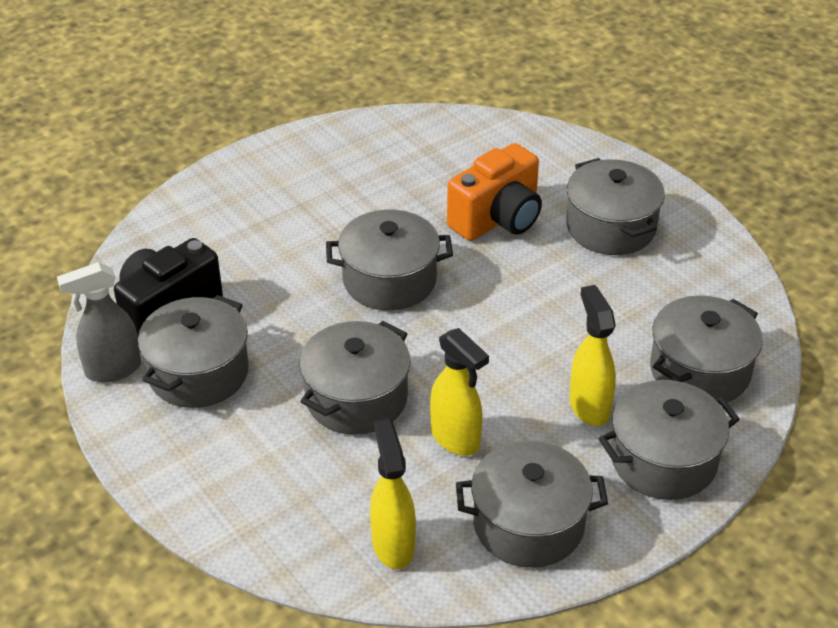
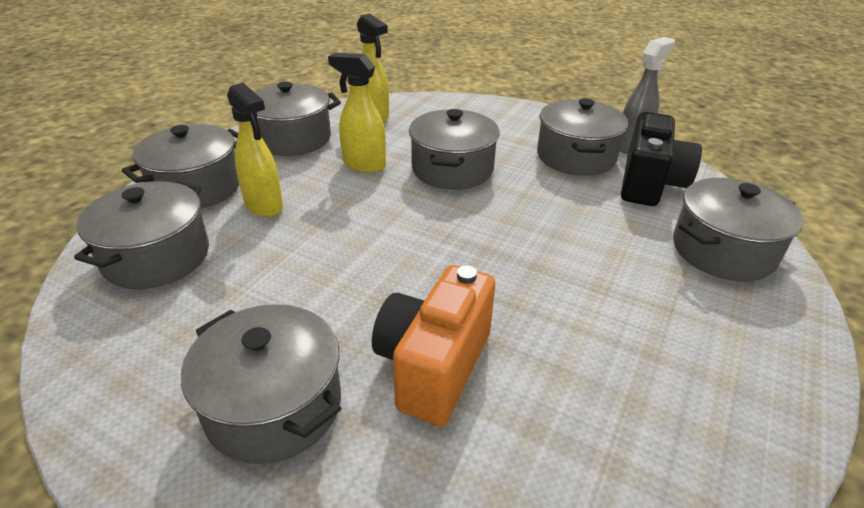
camera: 155 degrees right, 5 degrees down
(389, 280) = (500, 256): grey pot -> grey pot (723, 251)

